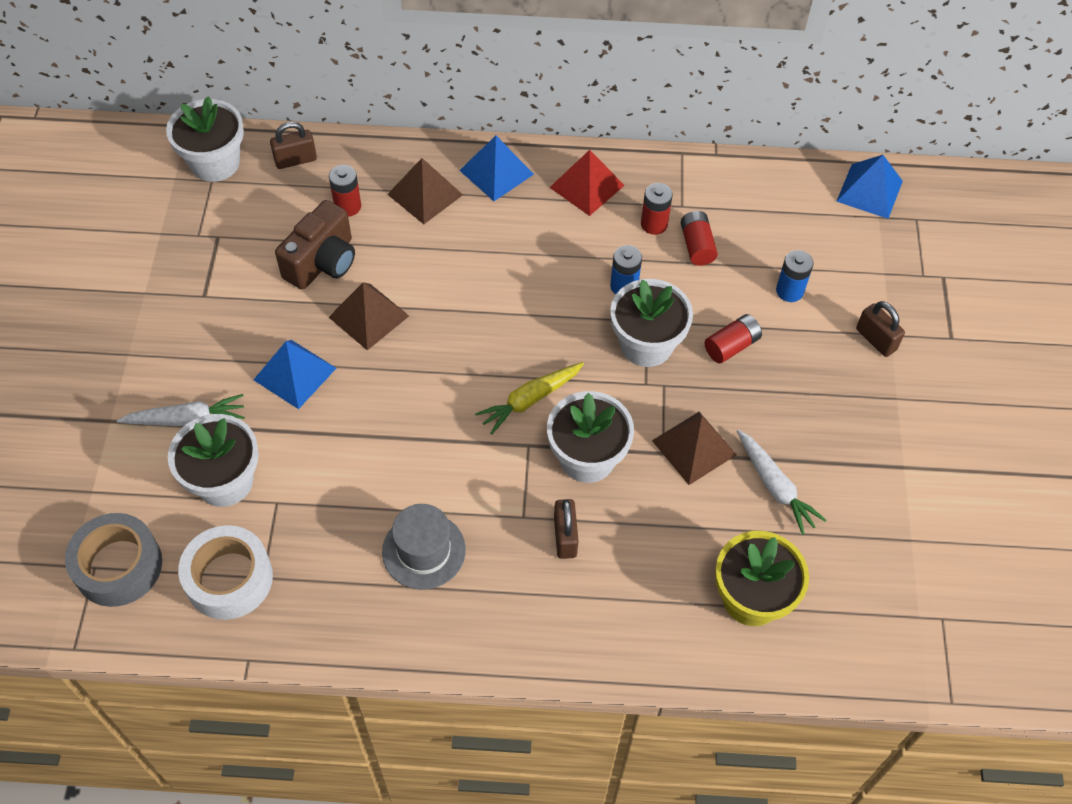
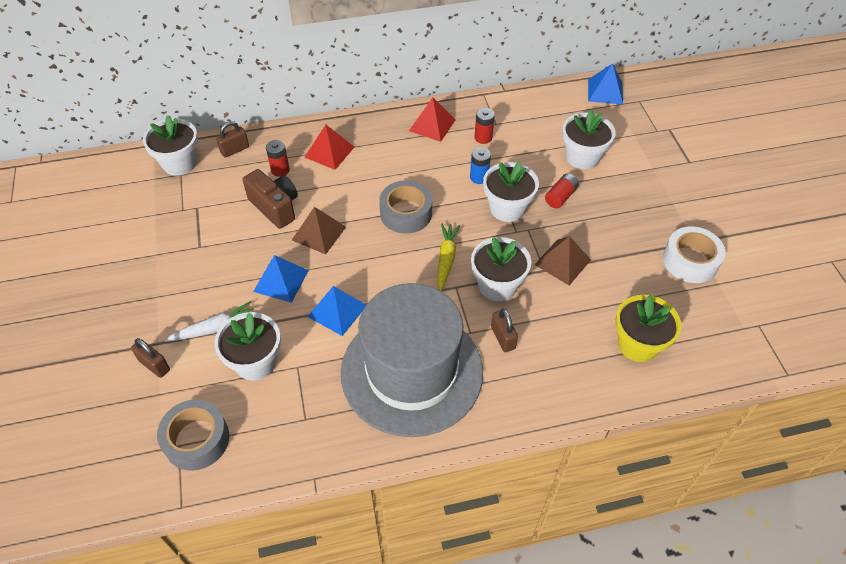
camera: 15 degrees left, 5 degrees down
(229, 579) = (281, 426): white tape -> white tape (690, 261)
(322, 262) = (275, 207): brown camera -> brown camera turned 60 degrees counterclockwise
(424, 551) = (412, 371): grey hat -> grey hat, size x2.39
(425, 194) = (329, 152): brown pyramid -> red pyramid
(496, 172) = (371, 129): blue pyramid -> blue pyramid (337, 311)
(499, 316) = (406, 213): none -> grey tape
(530, 400) = (446, 259): yellow carrot -> yellow carrot turned 150 degrees clockwise
(697, 246) = (515, 144): red battery -> none
(775, 486) = (623, 273): white carrot -> none
(789, 291) = (582, 157): blue battery -> white flower pot
(875, 339) = (646, 173): brown padlock -> brown padlock (154, 365)

